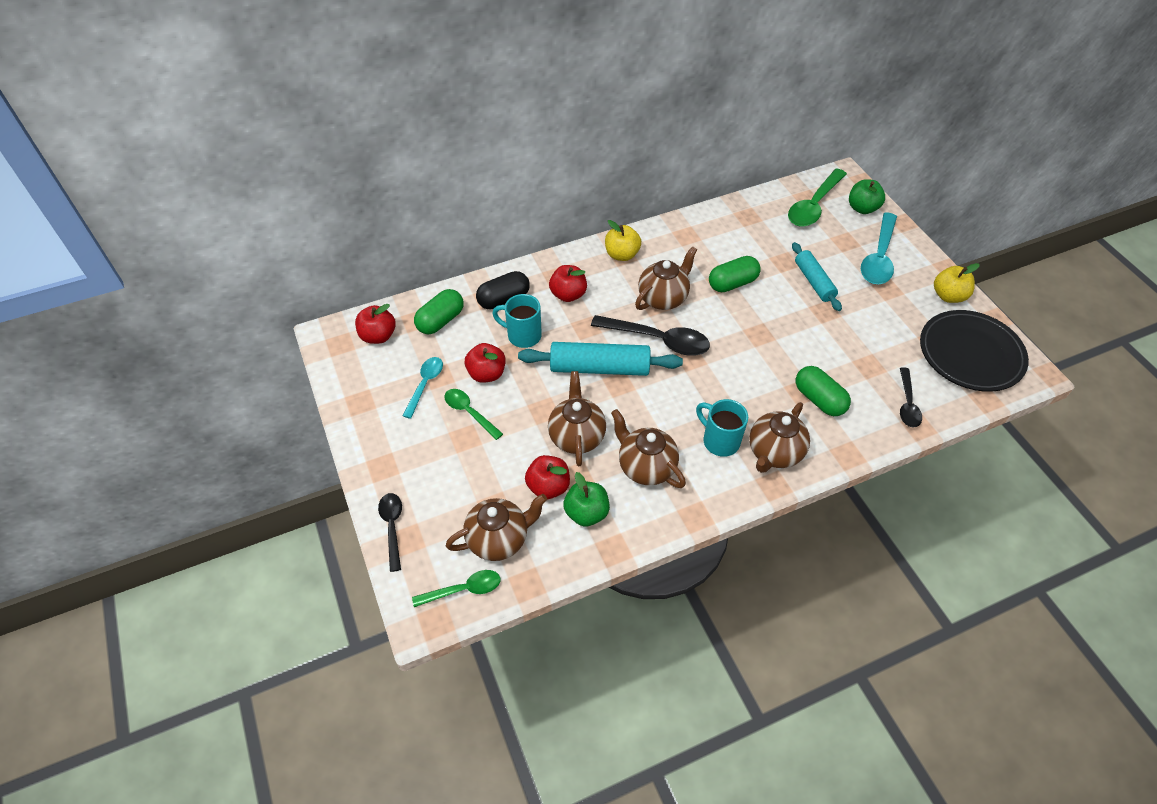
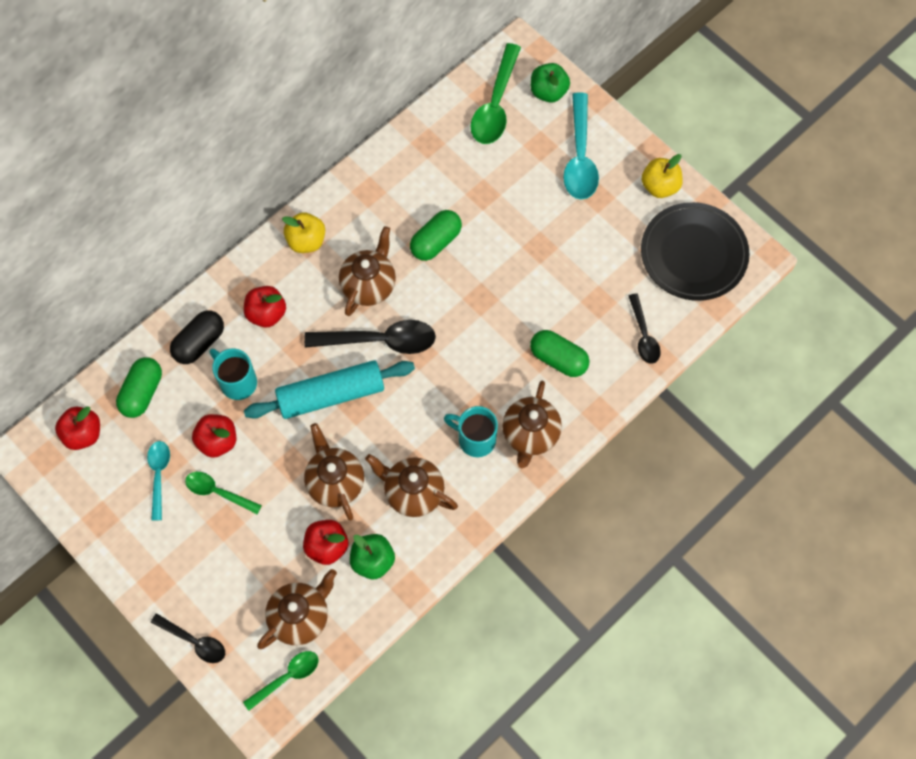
camera: 20 degrees left, 15 degrees up
(392, 527) = (194, 641): black spoon -> black spoon turned 150 degrees clockwise
(523, 335) = (237, 382): turquoise mug -> turquoise mug turned 45 degrees clockwise
(814, 281) = (520, 212): turquoise rolling pin -> none

